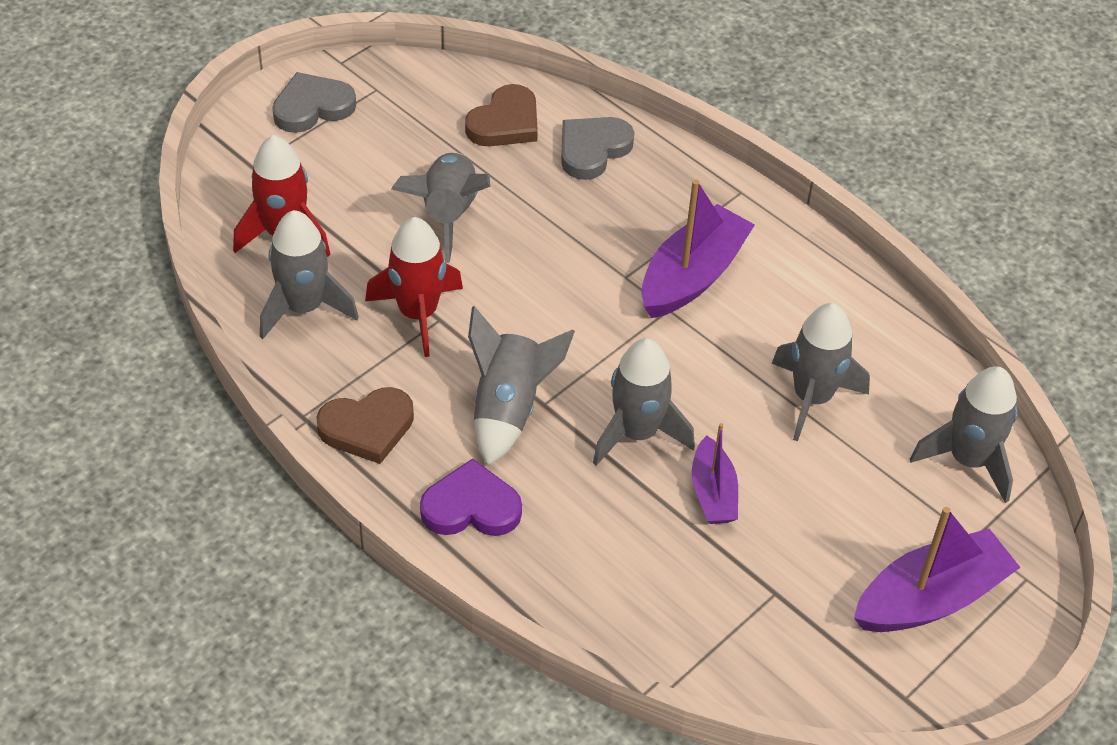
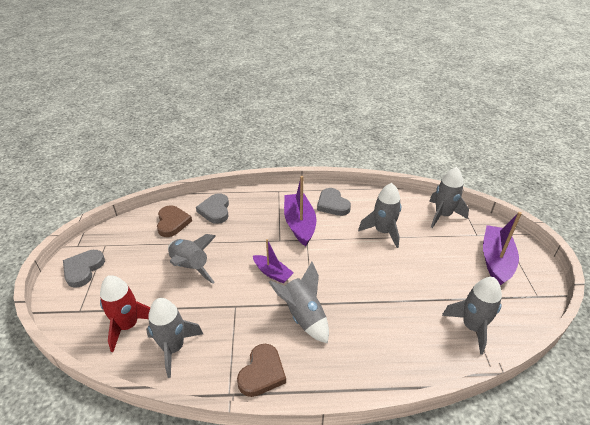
camera: 45 degrees left, 10 degrees down
(418, 314) = (224, 311): red rocket -> none
(471, 507) = (341, 365): purple heart -> none
(637, 433) = (354, 286): grey rocket -> grey rocket (472, 327)
(713, 493) = (402, 284): purple boat -> purple boat (272, 273)
(797, 286) = (332, 204): none -> grey heart

